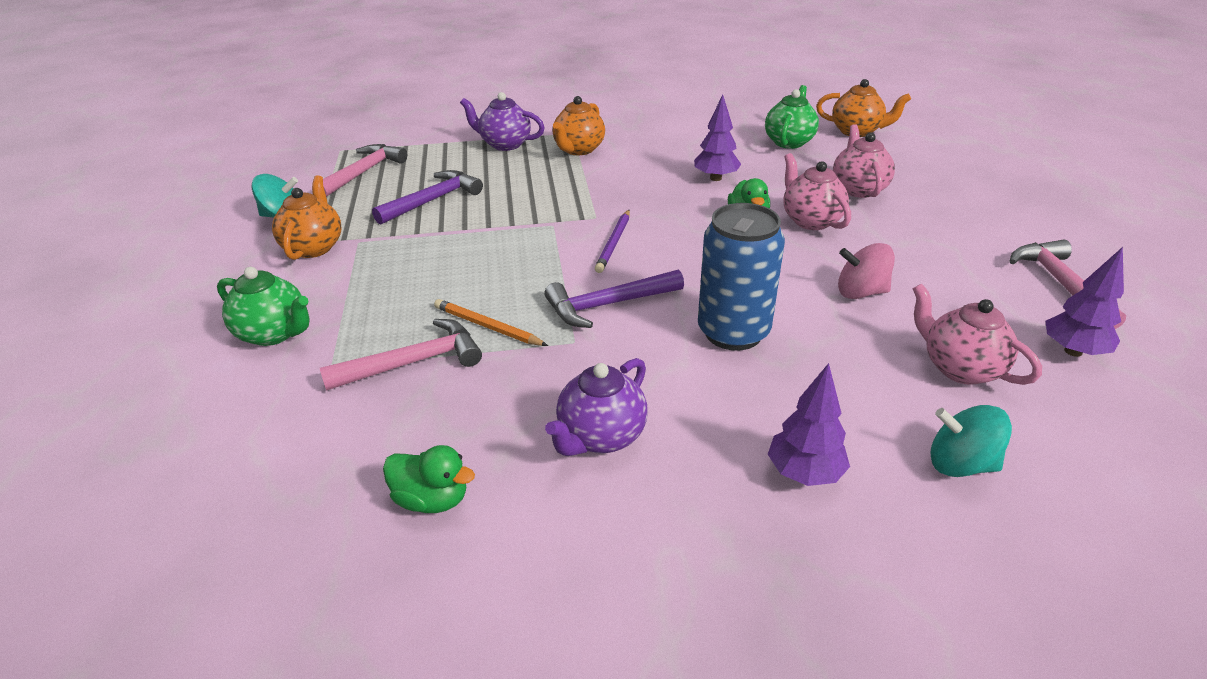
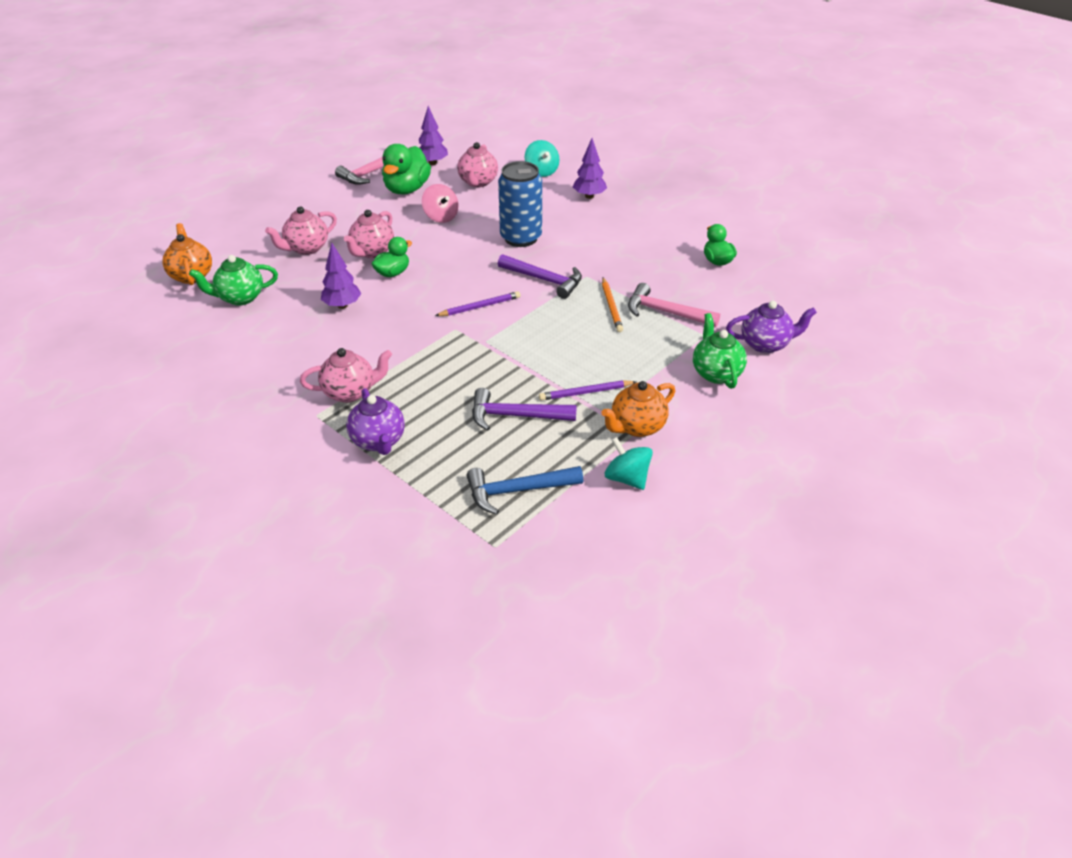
camera: 130 degrees left, 5 degrees up
(363, 173) = (517, 491): pink hammer -> blue hammer
(397, 243) = (585, 392): none -> purple pencil
(578, 150) = (350, 392): orange teapot -> pink teapot
(600, 437) = (633, 241): purple teapot -> purple teapot (766, 344)
(977, 295) = (406, 189): none -> green duck

